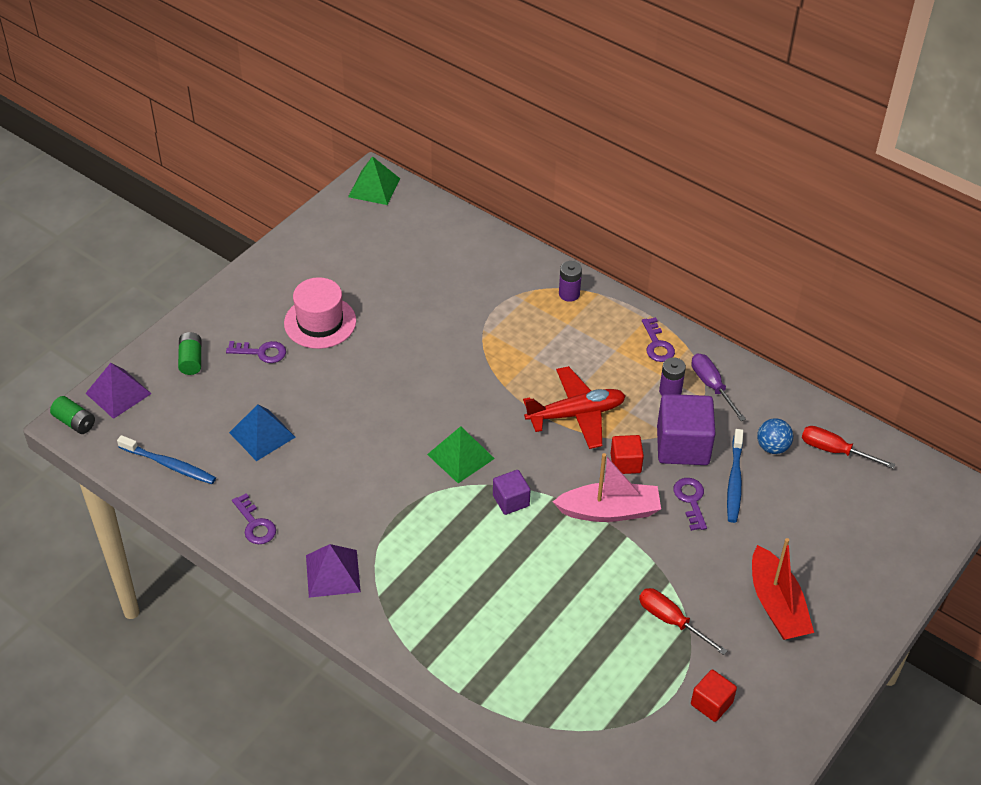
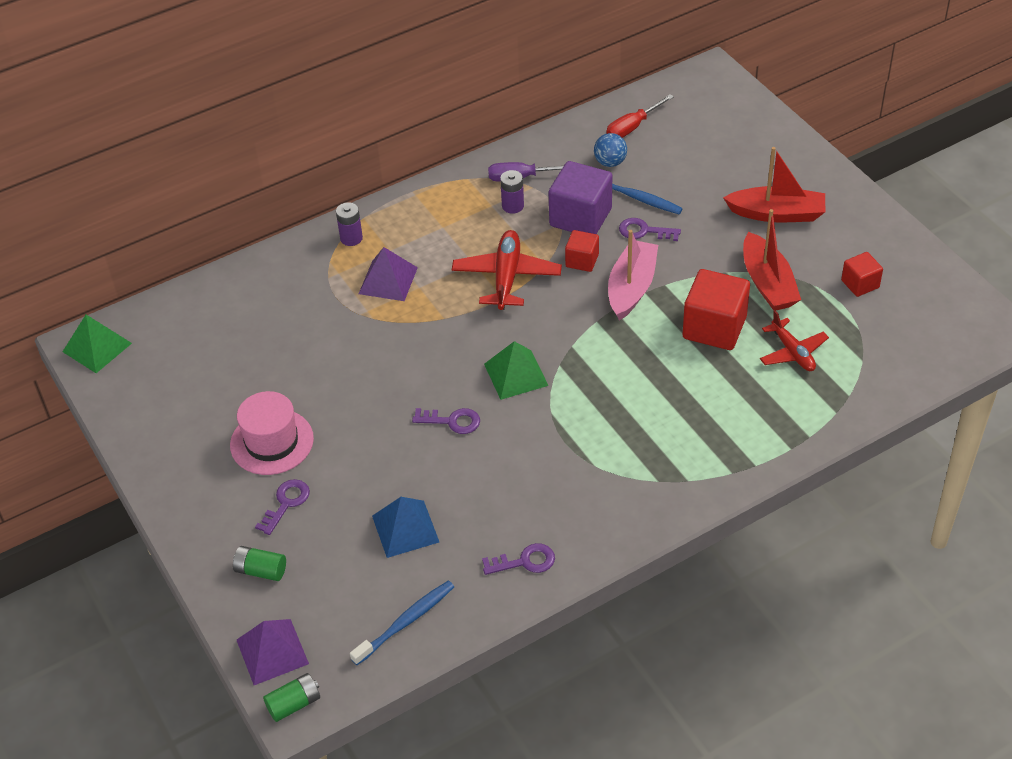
camera: 65 degrees left, 0 degrees up
(333, 573) = (616, 510): purple pyramid -> purple pyramid (388, 280)
(511, 501) = (588, 352): purple cube -> none
(586, 664) = (792, 352): none -> red plane
(588, 591) = (714, 327): none -> red cube
(657, 345) = (452, 197): purple key -> purple key (452, 421)
(671, 621) = (768, 283): red screwdriver -> red boat

